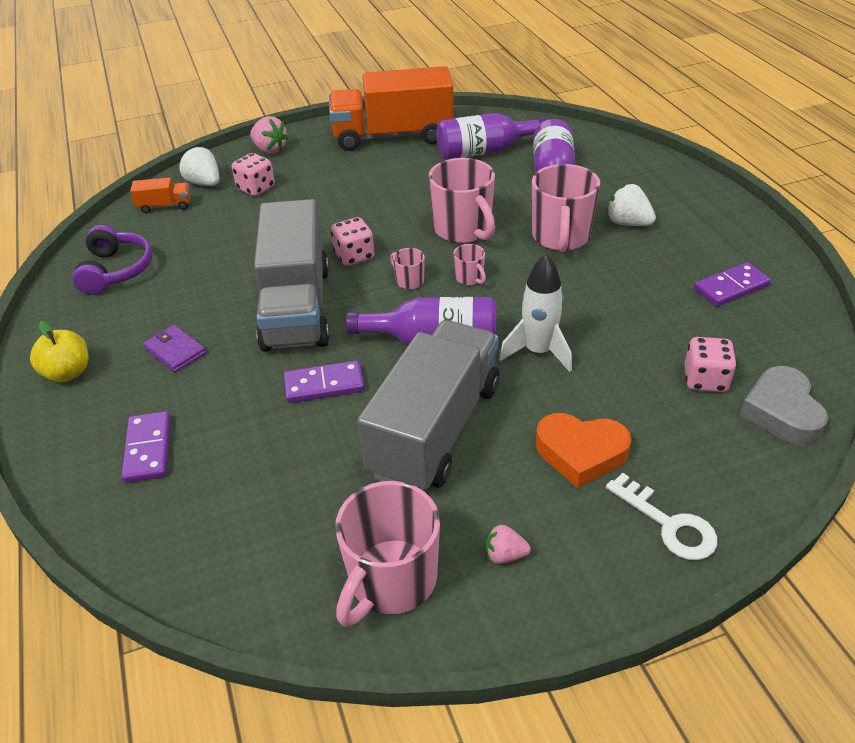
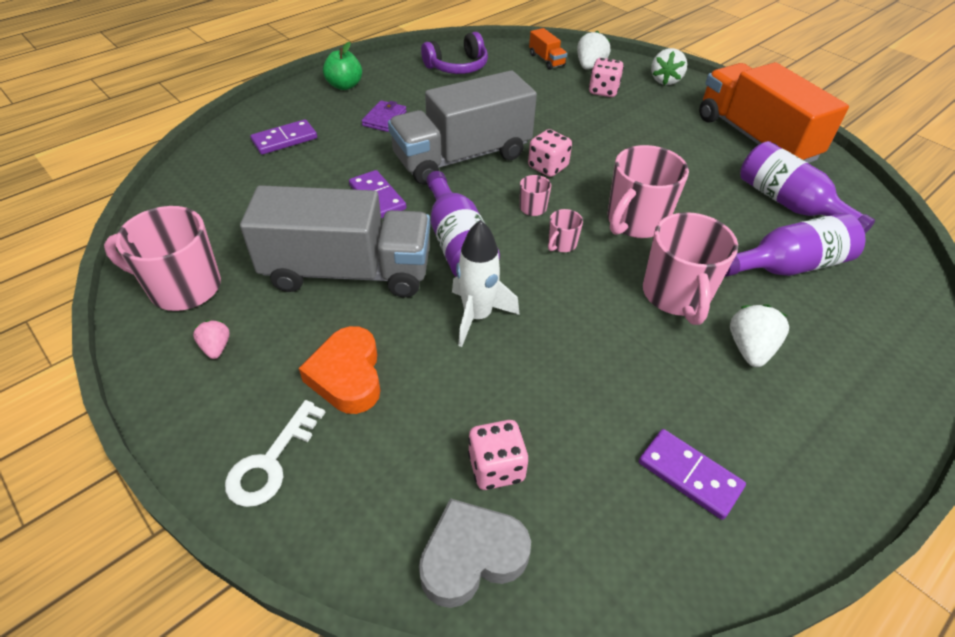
camera: 65 degrees right, 5 degrees up
(68, 373) = (345, 86): yellow apple -> green apple
(270, 149) = (665, 80): pink strawberry -> white strawberry
(560, 237) = (676, 295): pink mug -> pink mug turned 75 degrees counterclockwise

